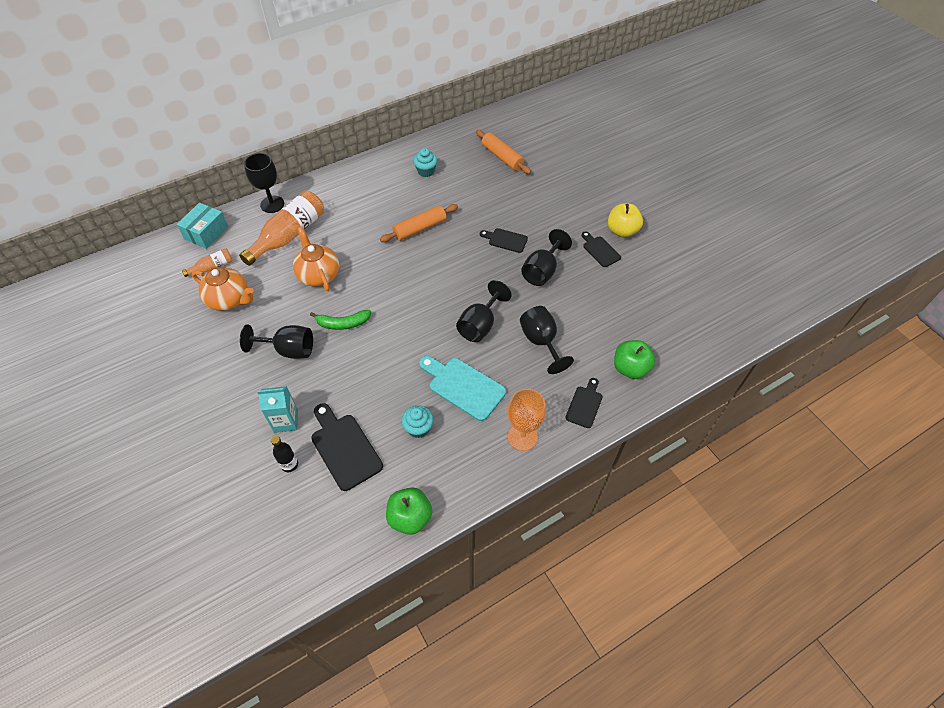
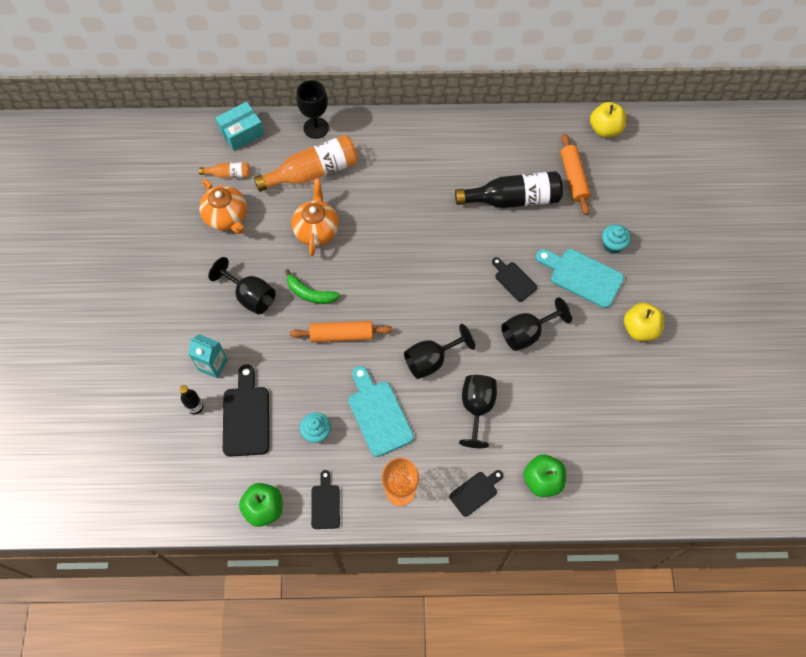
camera: 30 degrees right, 10 degrees up
(420, 228) = (438, 224): orange rolling pin -> orange rolling pin (341, 335)
(426, 171) = (484, 159): turquoise cupcake -> turquoise cupcake (612, 245)
(466, 188) = (513, 199): none -> black bottle
(502, 119) = (605, 129): none -> yellow apple
(555, 215) = (582, 276): none -> turquoise cutting board
(600, 250) = (601, 340): black cutting board -> black cutting board (325, 504)

